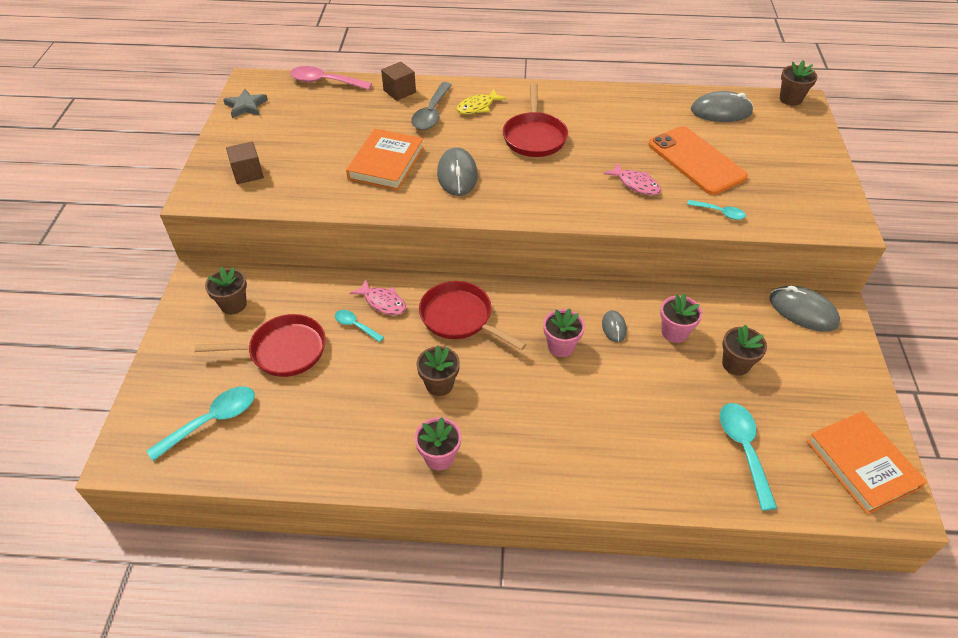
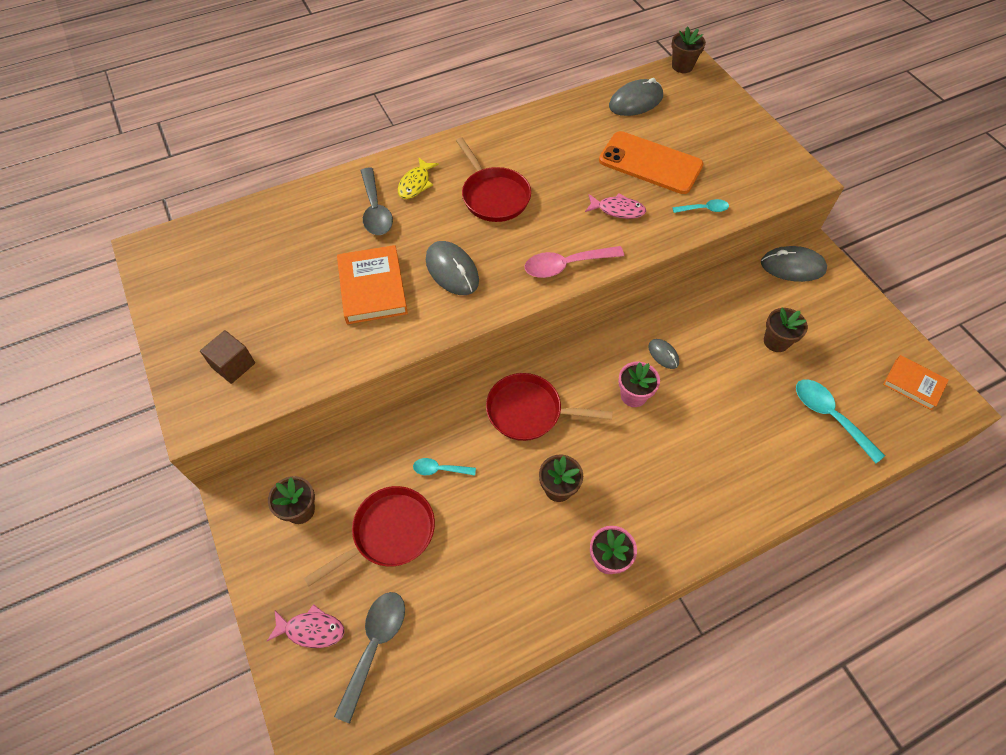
camera: 30 degrees left, 10 degrees up
(212, 420) = (375, 645): turquoise spoon -> grey spoon
(246, 106) = (165, 283): grey star -> none
(325, 82) = (233, 217): pink spoon -> pink spoon (566, 265)
(383, 302) = (447, 431): pink fish -> pink fish (311, 629)
(399, 91) = (323, 197): brown cube -> none
(674, 332) = (712, 335): pink flower pot -> none
(861, 464) = (913, 384): orange book -> orange book, size x0.65

